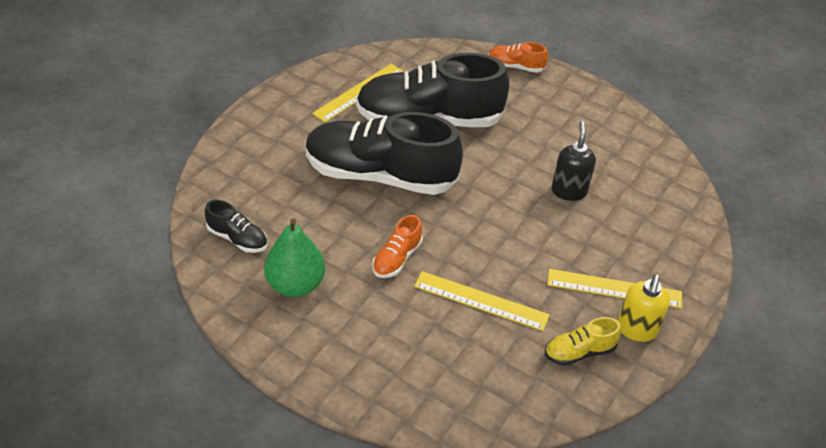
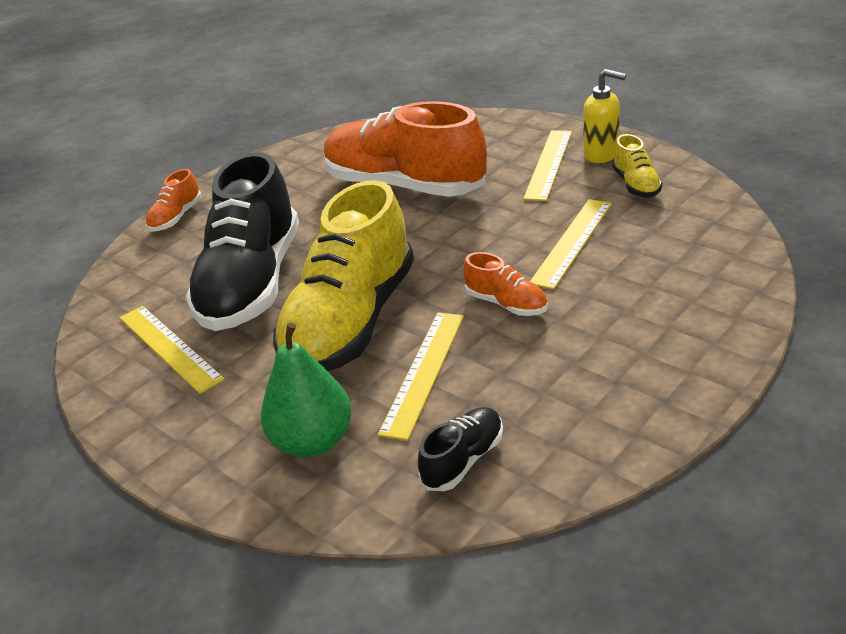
camera: 75 degrees left, 10 degrees down
(295, 284) = (555, 391): green pear -> green pear (313, 441)
(322, 216) = (424, 372): none -> yellow ruler
(380, 175) = (351, 322): black shoe -> yellow shoe
(569, 191) = (404, 186): black soap dispenser -> orange shoe

